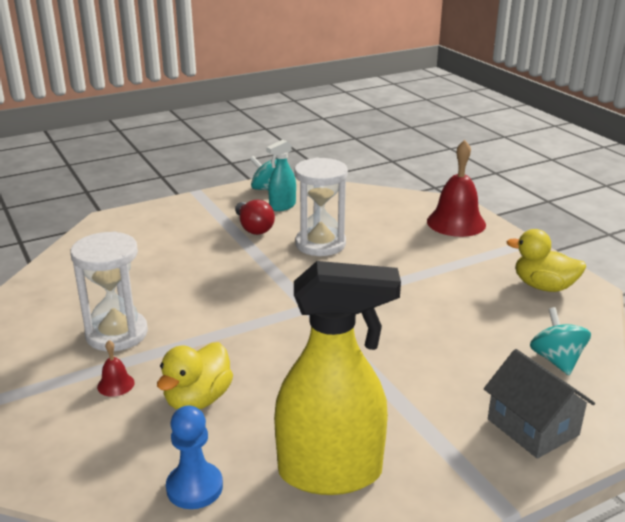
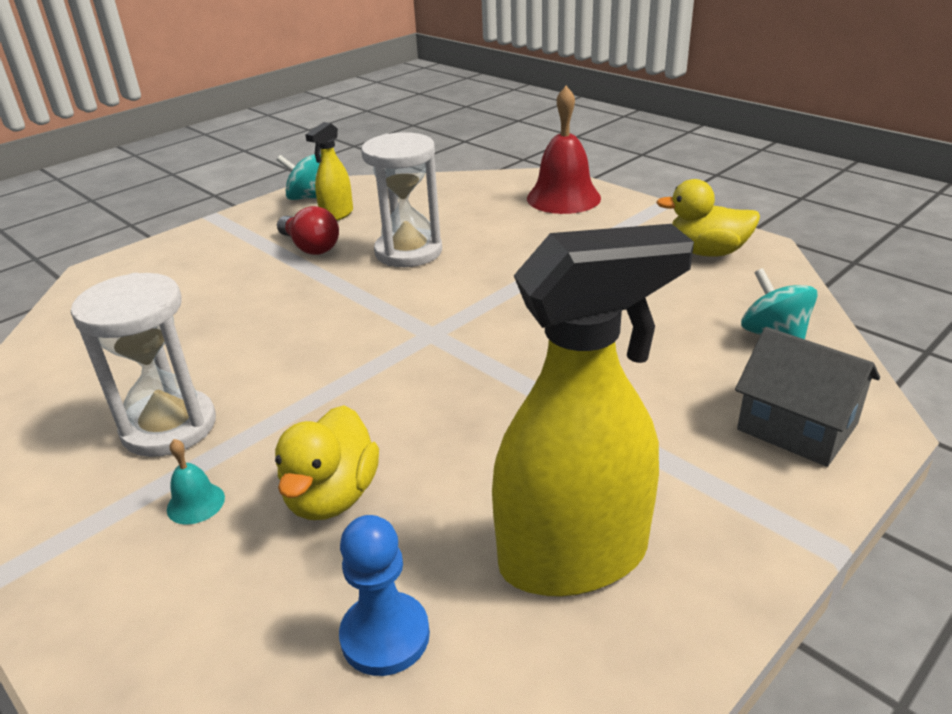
camera: 15 degrees left, 5 degrees up
(115, 384) = (196, 503): red bell -> turquoise bell
(282, 206) = (337, 215): turquoise spray bottle -> yellow spray bottle

